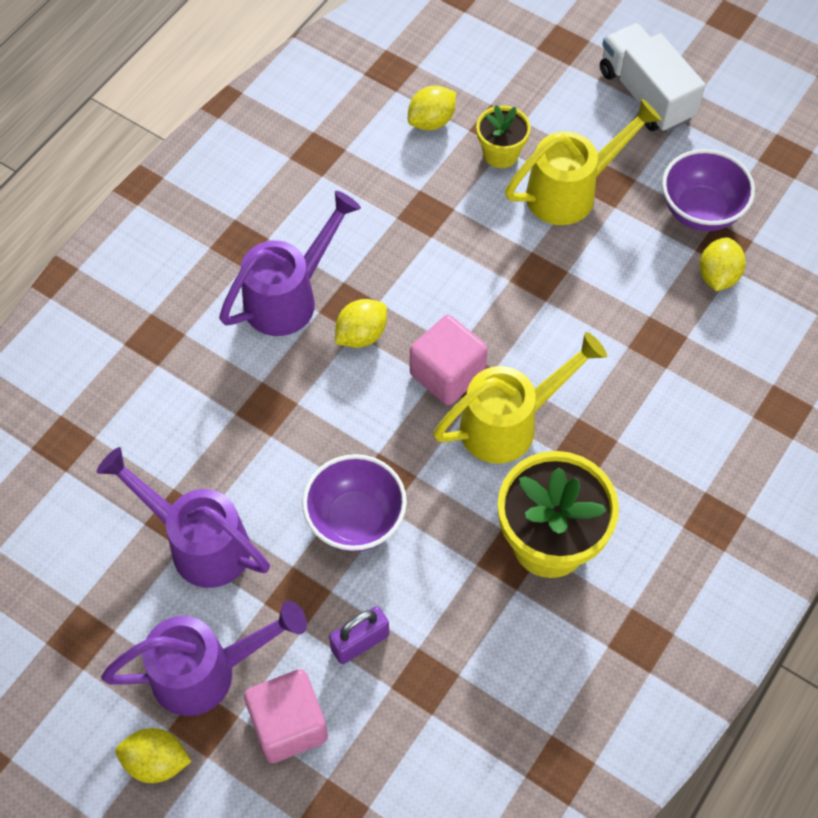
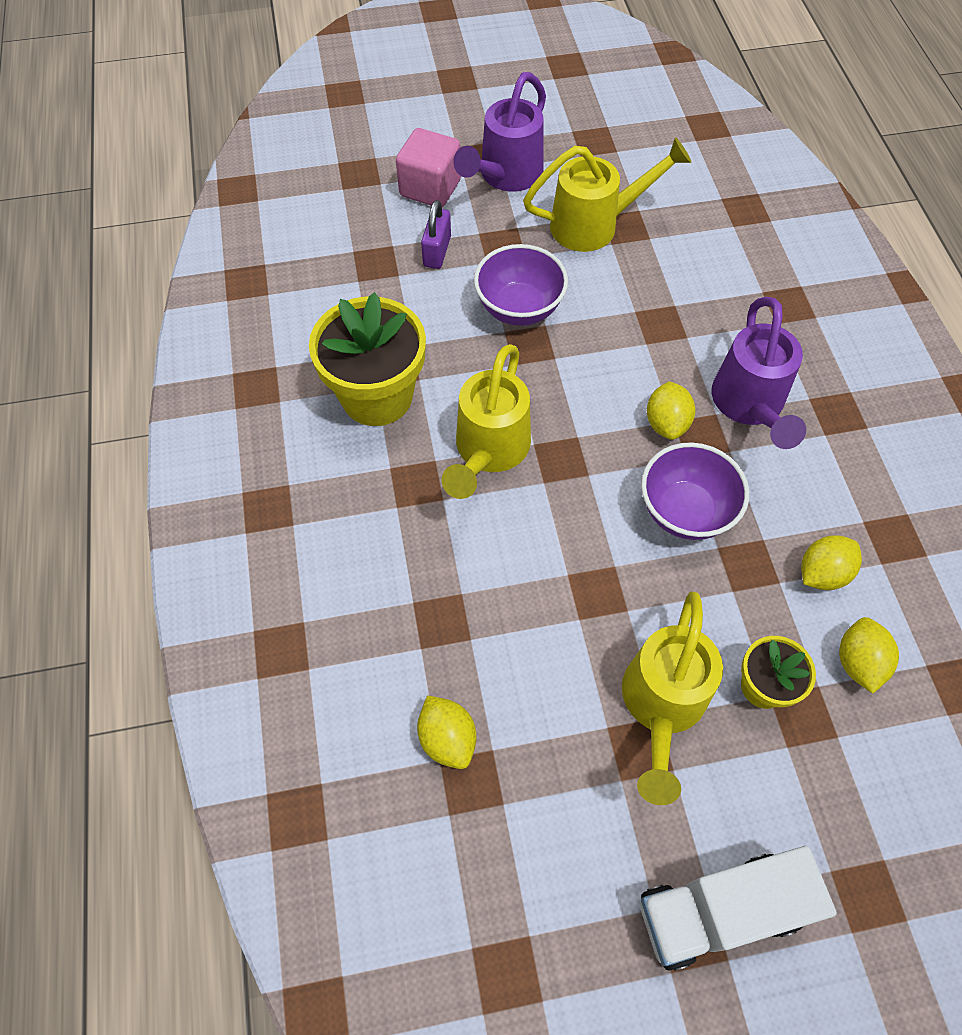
camera: 135 degrees right, 0 degrees up
(156, 762) = (480, 126): yellow lemon -> yellow lemon (822, 573)
(198, 542) = (595, 225): purple watering can -> yellow watering can
(447, 374) = (573, 448): pink cube -> none
(646, 94) = (720, 910): white truck -> white truck turned 150 degrees clockwise
(700, 211) = (527, 802): purple bowl -> purple bowl (685, 511)

